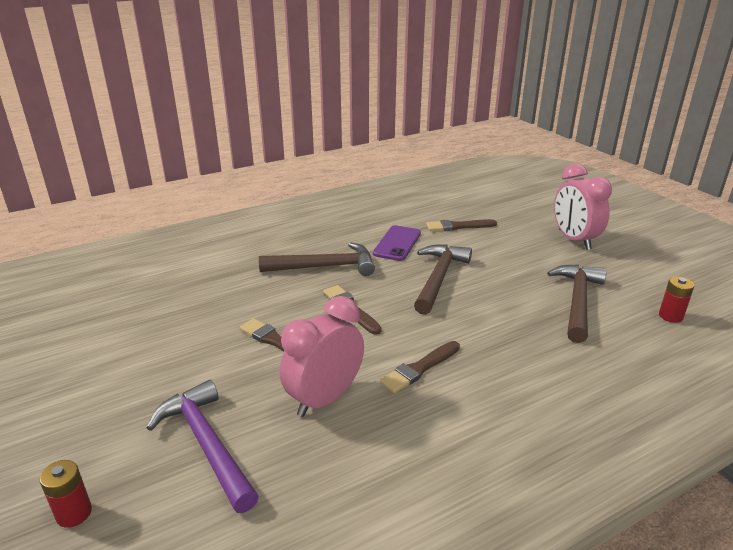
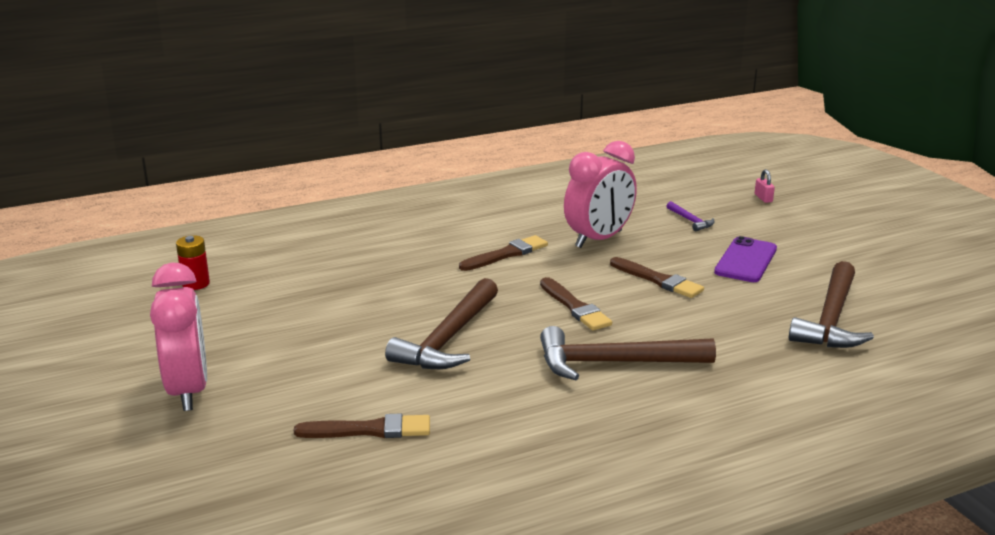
camera: 175 degrees left, 5 degrees down
(74, 513) = (763, 198): red battery -> pink padlock
(207, 444) = (690, 221): purple hammer -> purple hammer, size x0.45
(397, 243) = (494, 398): purple phone -> purple phone (745, 260)
(577, 301) = (286, 303): brown hammer -> brown hammer (831, 319)

